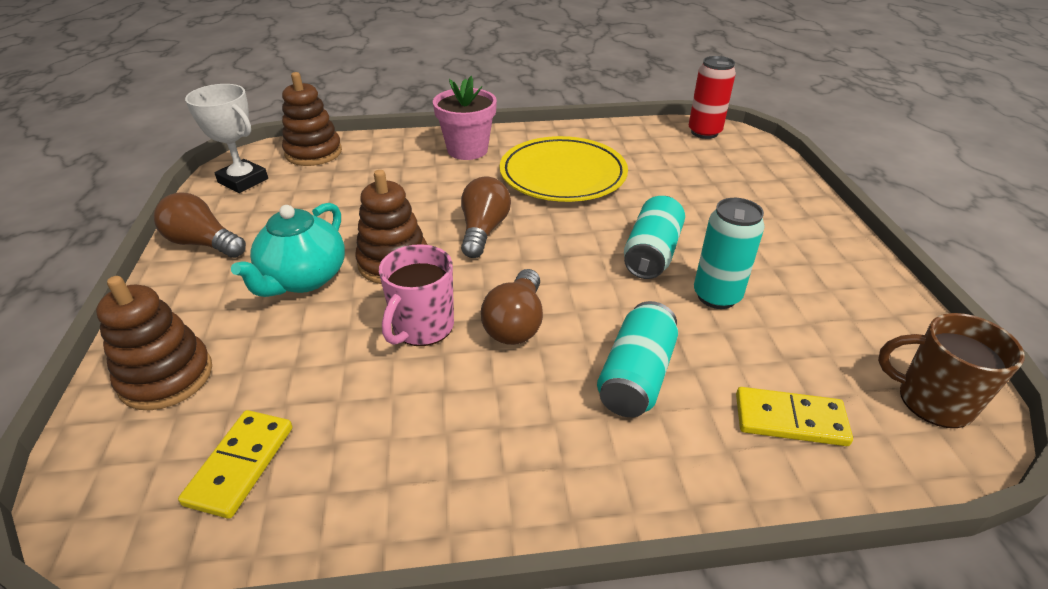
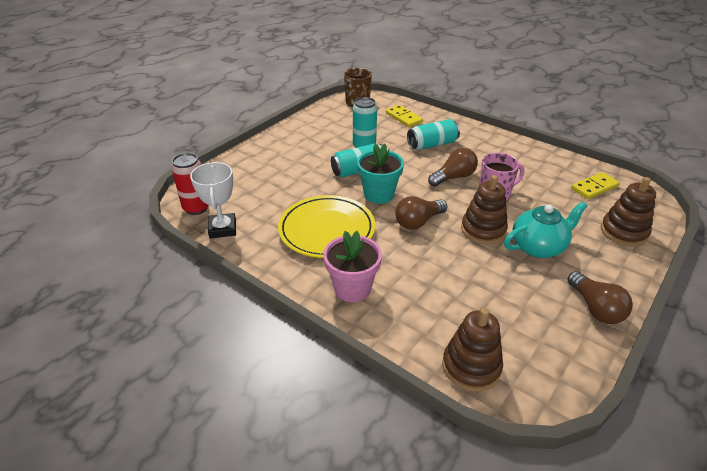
camera: 135 degrees left, 0 degrees up
(243, 181) = (549, 364): white trophy -> white trophy (222, 229)
(574, 236) = (379, 194): none -> turquoise flower pot

